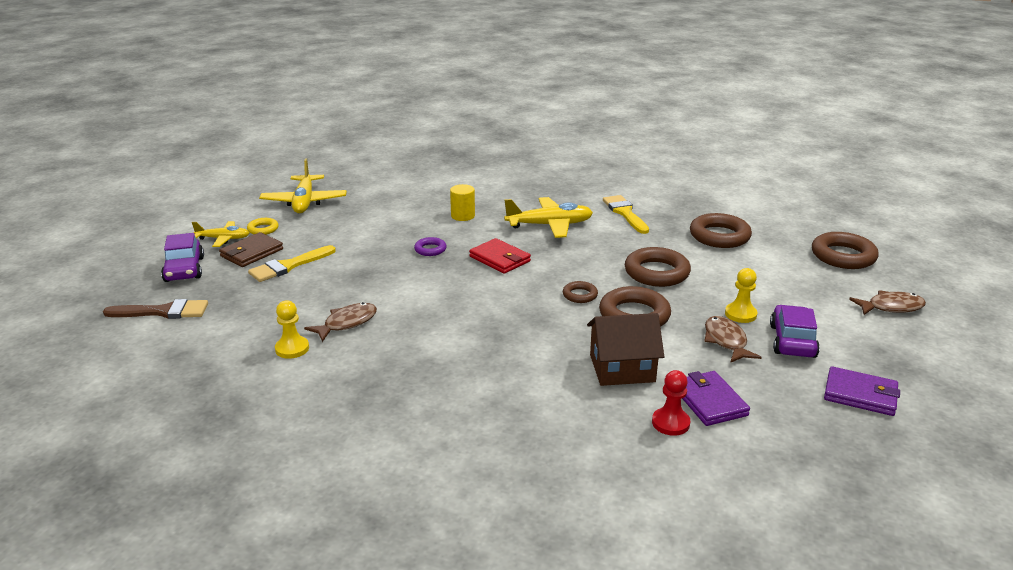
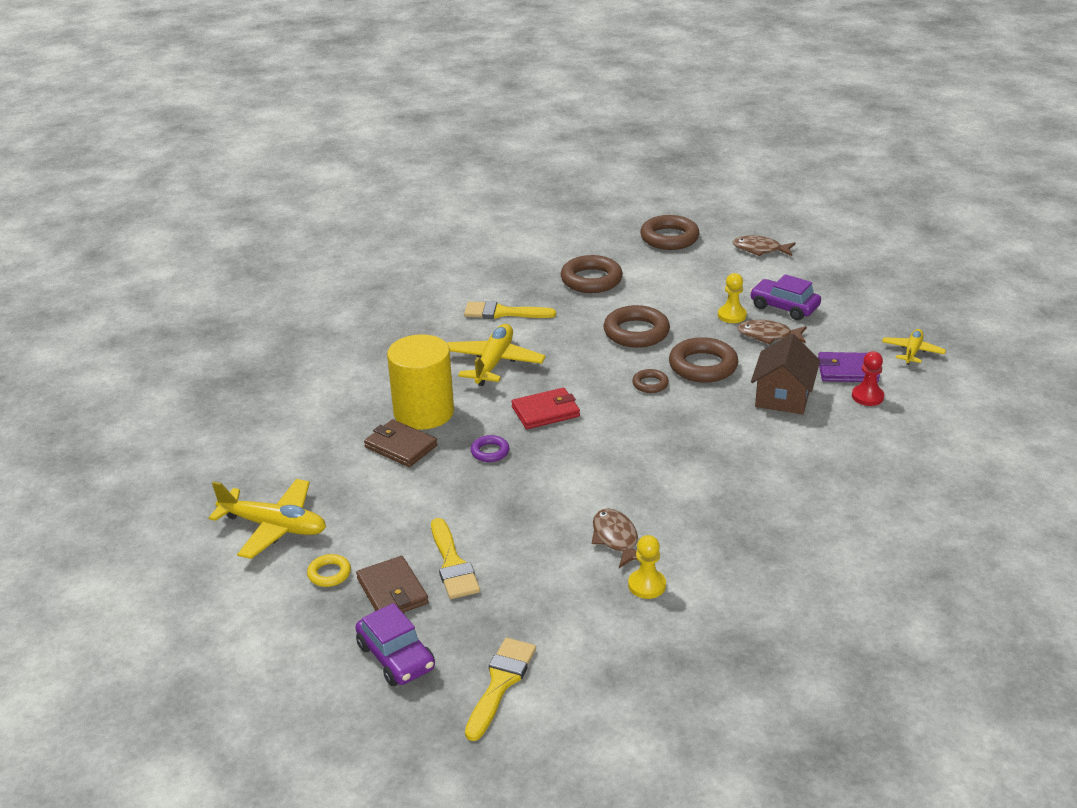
camera: 65 degrees left, 5 degrees up
(163, 312) = (500, 683): brown brush -> yellow brush
(184, 269) = (396, 657): purple car -> purple car turned 45 degrees clockwise
(223, 239) = (330, 613): yellow plane -> yellow plane (912, 352)
(415, 218) = (401, 446): none -> brown wallet
(463, 216) = (424, 412): yellow cylinder -> yellow cylinder, size x2.01
(860, 394) = (866, 306): purple wallet -> none
(891, 307) = (760, 249): brown fish -> brown fish turned 90 degrees counterclockwise

